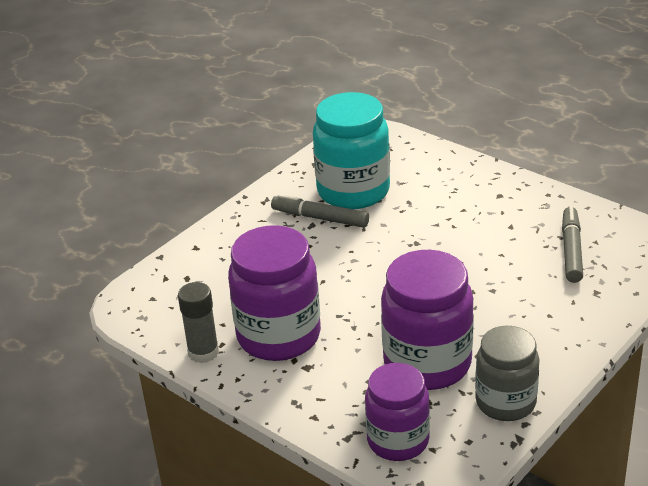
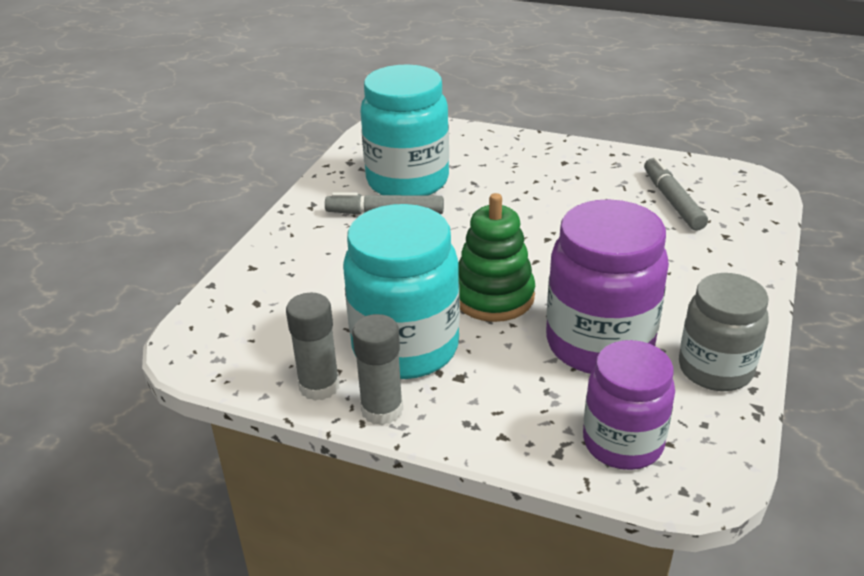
camera: 20 degrees left, 0 degrees up
(239, 379) = (382, 410): none -> grey glue stick
(279, 336) = (405, 348): purple jar -> turquoise jar
(367, 308) = (493, 297): none -> green stacking toy

